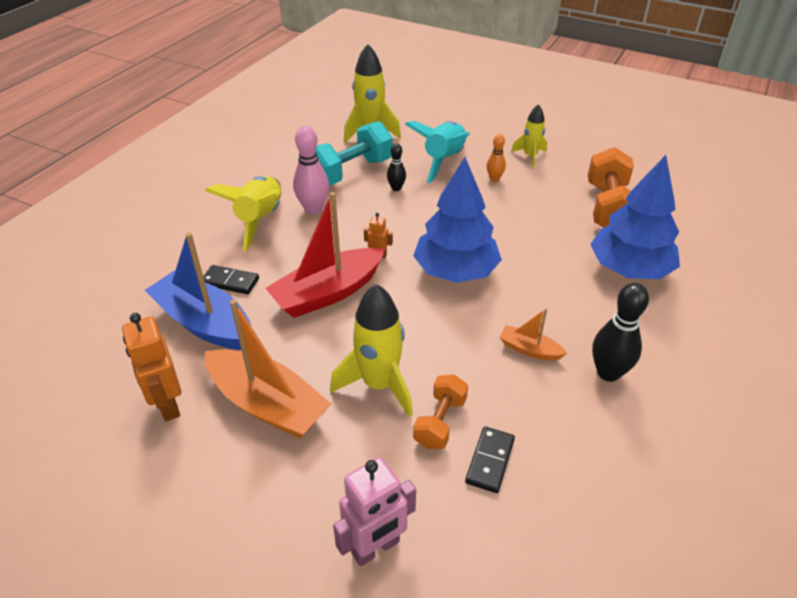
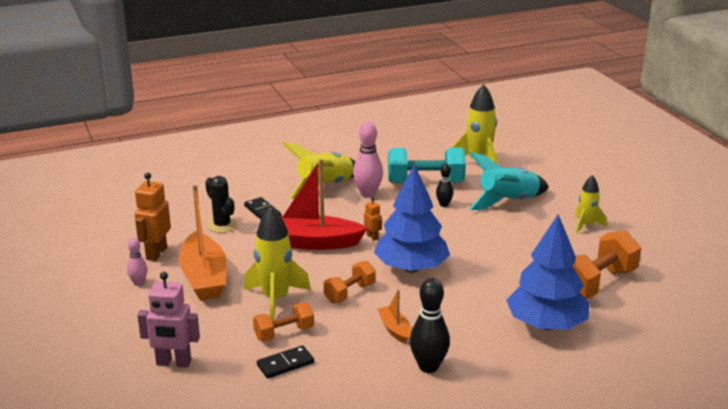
camera: 40 degrees right, 15 degrees down
(195, 461) = (139, 283): none -> pink bowling pin
(204, 323) = (222, 225): blue boat -> black cactus
(439, 332) = (349, 293): none -> orange dumbbell
(494, 178) = (530, 228): orange bowling pin -> none

